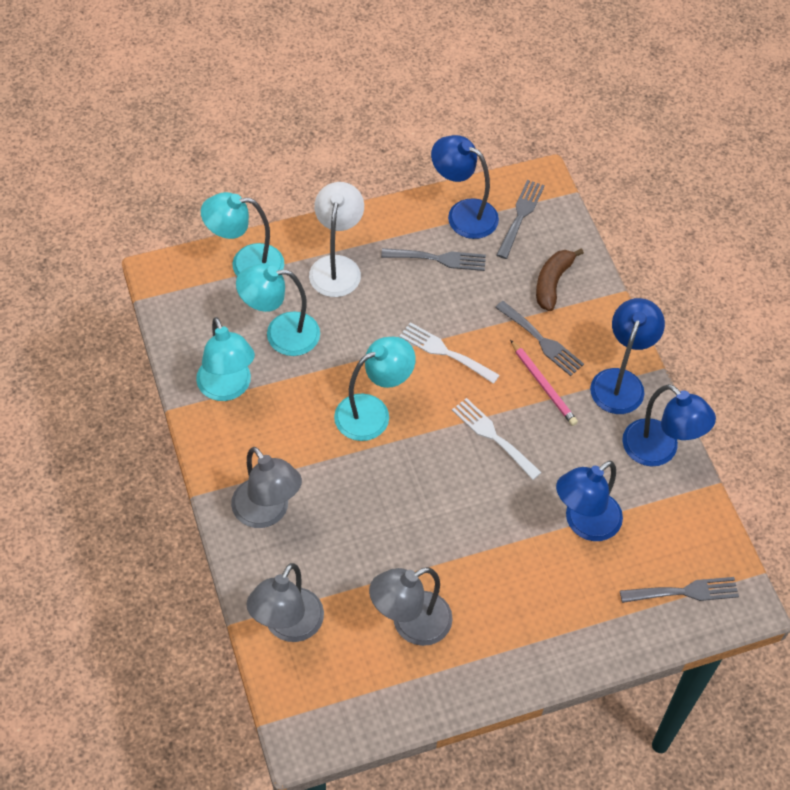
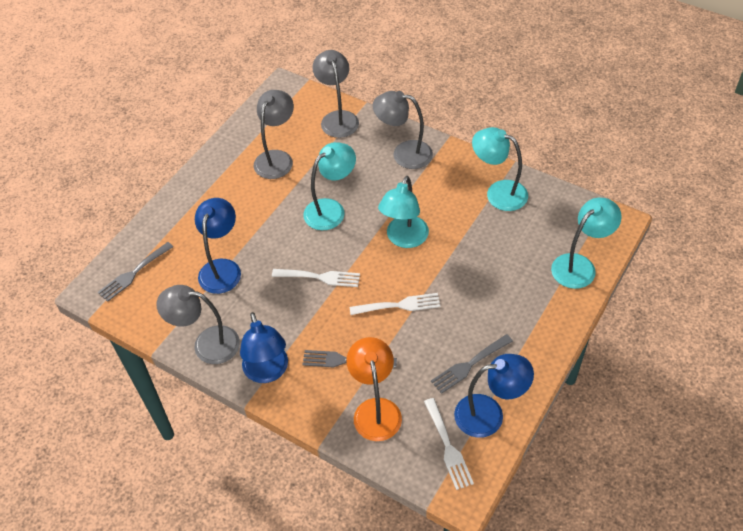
camera: 145 degrees right, 5 degrees down
(281, 334) = (507, 241): turquoise lamp -> turquoise lamp (331, 209)
(337, 267) = (526, 307): white lamp -> none
(520, 216) = (448, 447): grey fork -> white fork
(543, 385) = (317, 331): pink pencil -> none
(552, 283) = (375, 409): brown banana -> orange lamp
(659, 451) = (207, 344): blue lamp -> grey lamp

